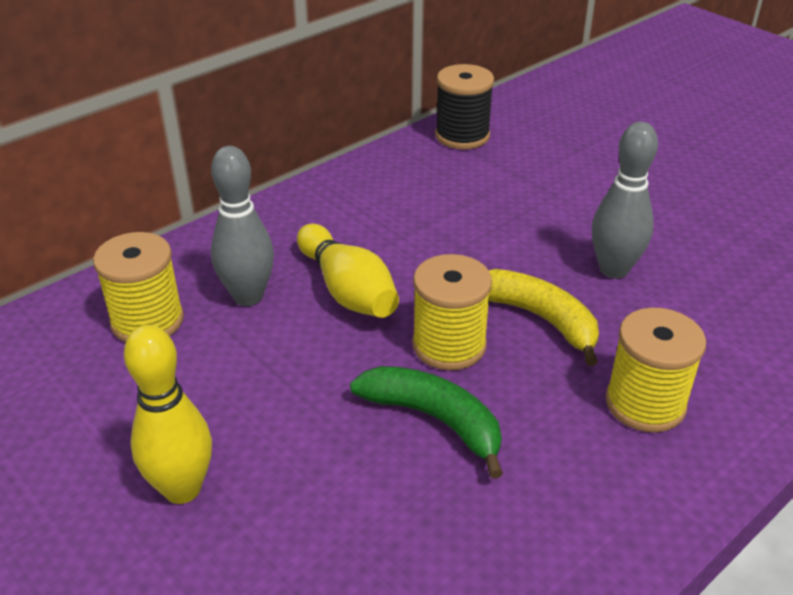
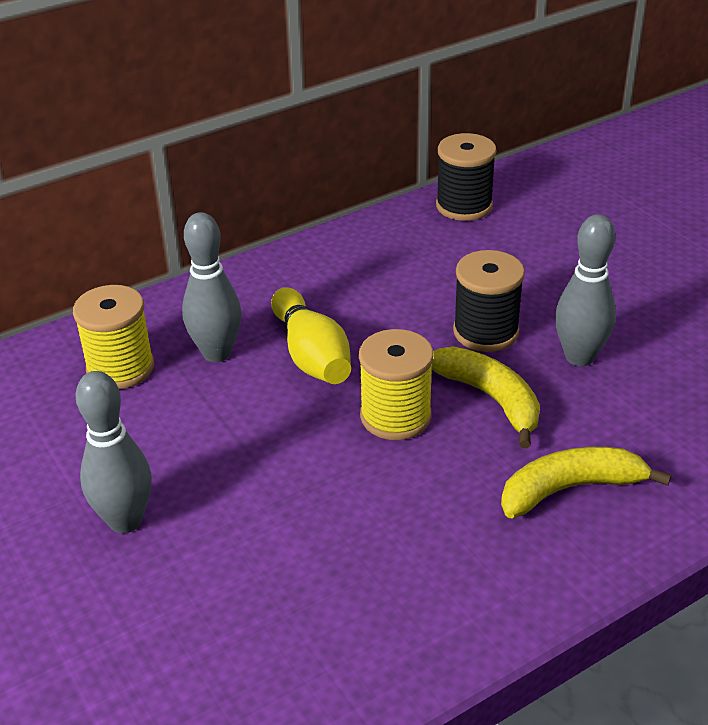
camera: 10 degrees right, 0 degrees up
(182, 489) = (125, 521): yellow bowling pin -> grey bowling pin
(434, 419) = (364, 483): green banana -> none
(516, 253) = (485, 332): none -> black spool
(645, 403) = (569, 489): yellow spool -> yellow banana

